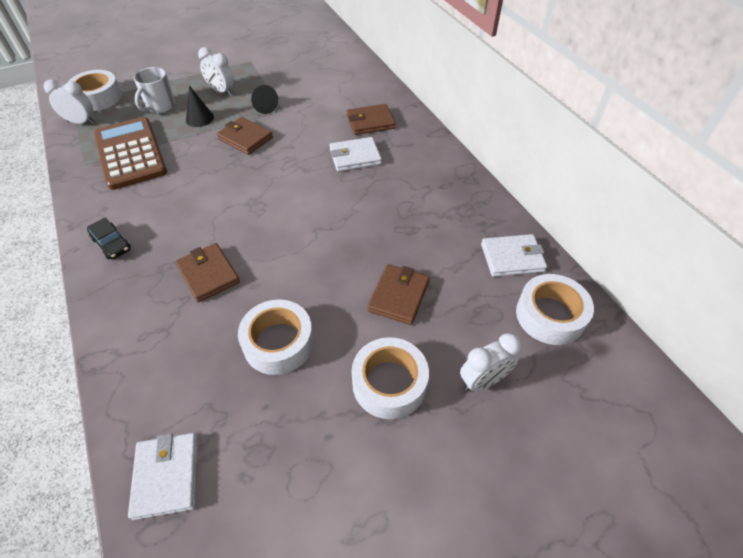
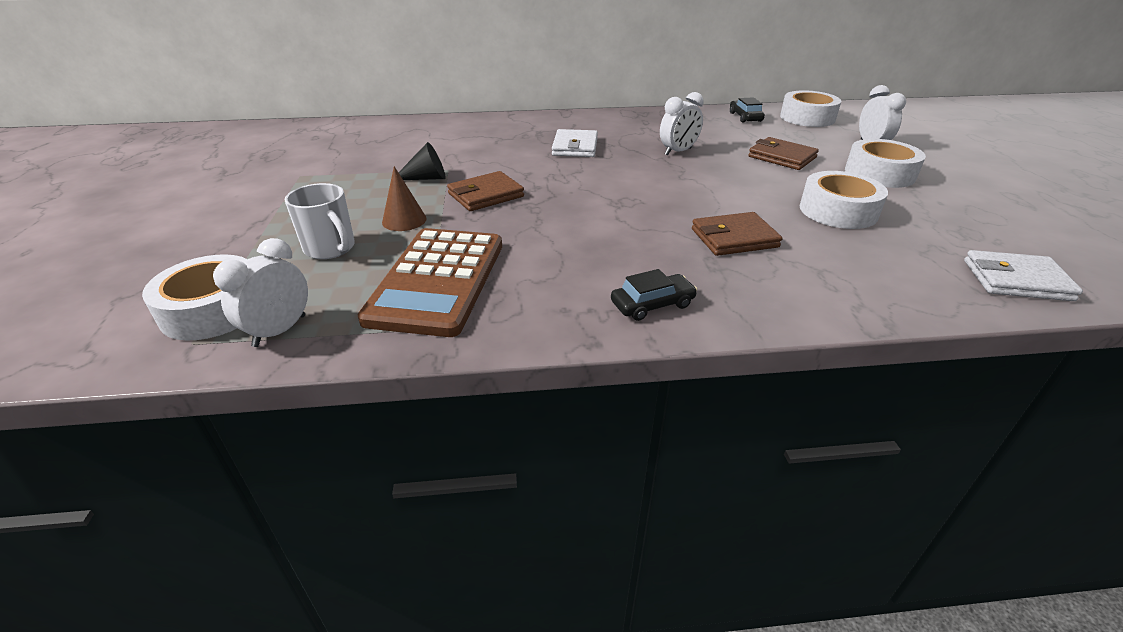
camera: 70 degrees left, 15 degrees down
(130, 153) = (438, 281): brown calculator -> brown calculator turned 75 degrees counterclockwise
(200, 118) = (404, 220): black cone -> brown cone
(221, 91) = (353, 200): white clock -> white clock (678, 151)
(370, 122) = (521, 133): brown wallet -> none
(512, 258) = (745, 117): white wallet -> black car

